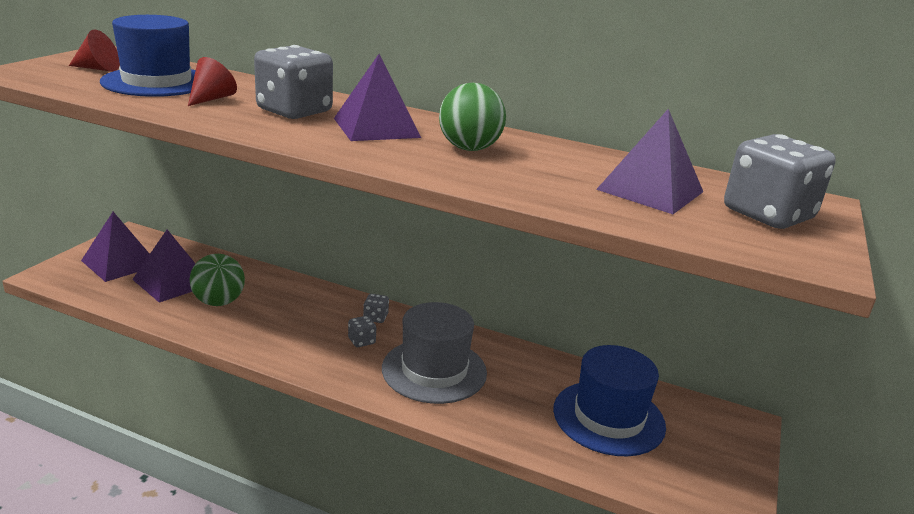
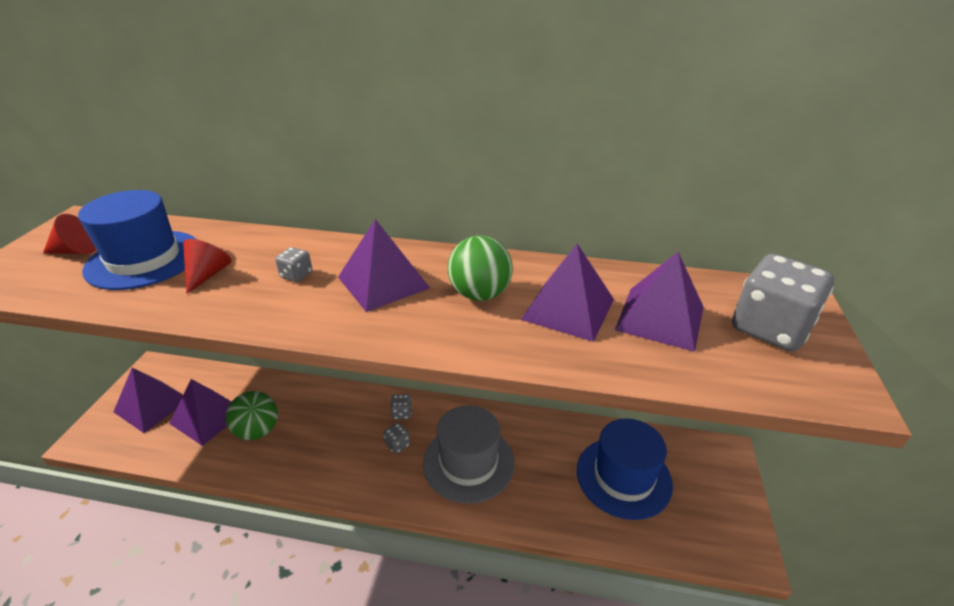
camera: 10 degrees left, 10 degrees up
(294, 111) = (296, 275): grey dice -> grey dice, size x0.44
(555, 170) = (568, 309): none -> purple pyramid

